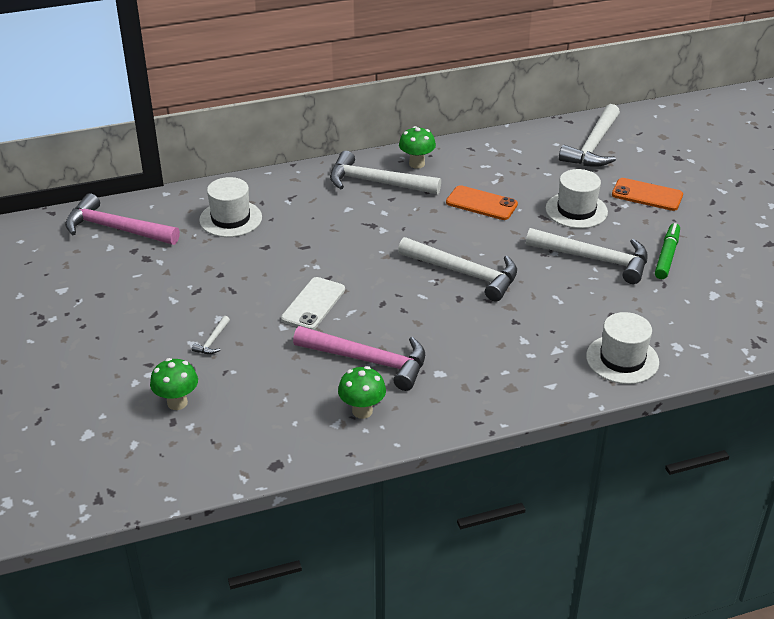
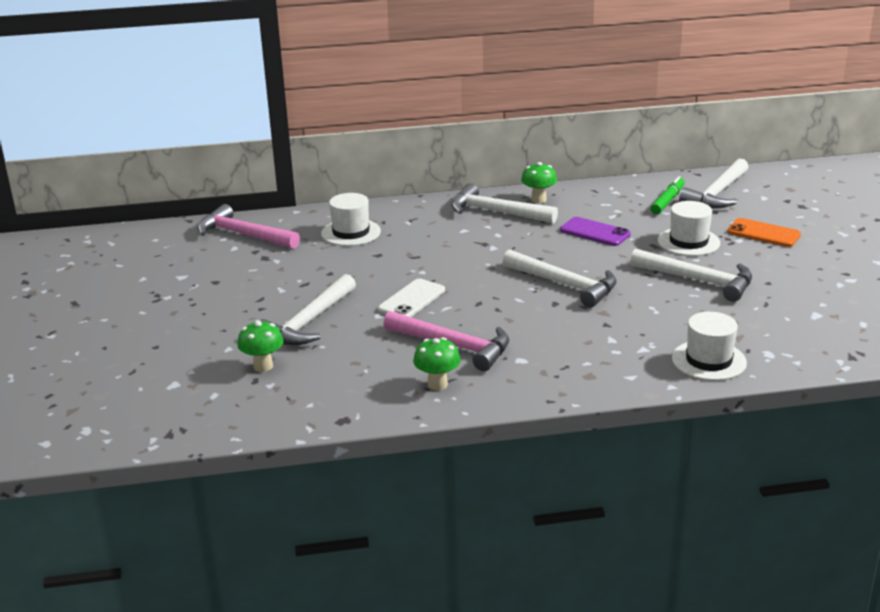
camera: 10 degrees right, 10 degrees down
(213, 341) = (309, 322): white hammer -> white hammer, size x2.42
(481, 203) = (595, 232): orange phone -> purple phone
(666, 256) = (773, 282): green marker -> green marker (667, 201)

